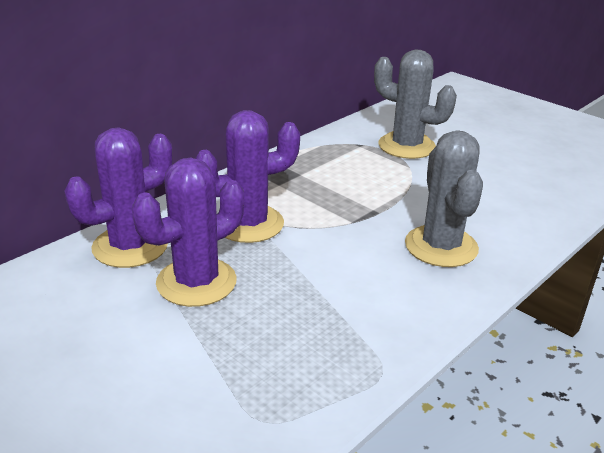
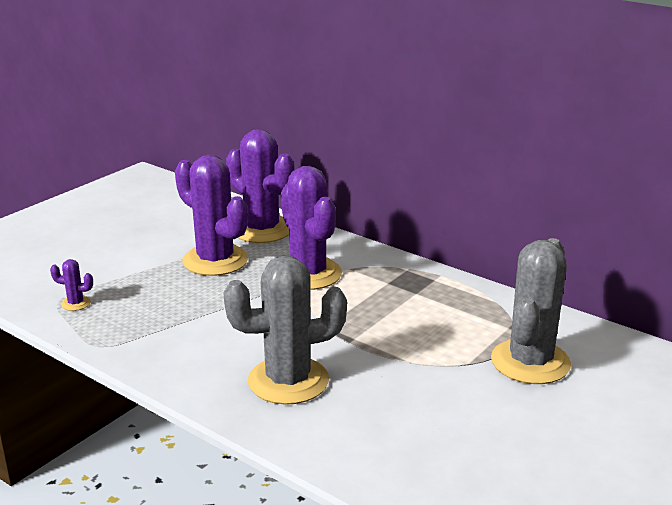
camera: 85 degrees right, 5 degrees down
(277, 401) = (76, 303): none -> purple cactus

